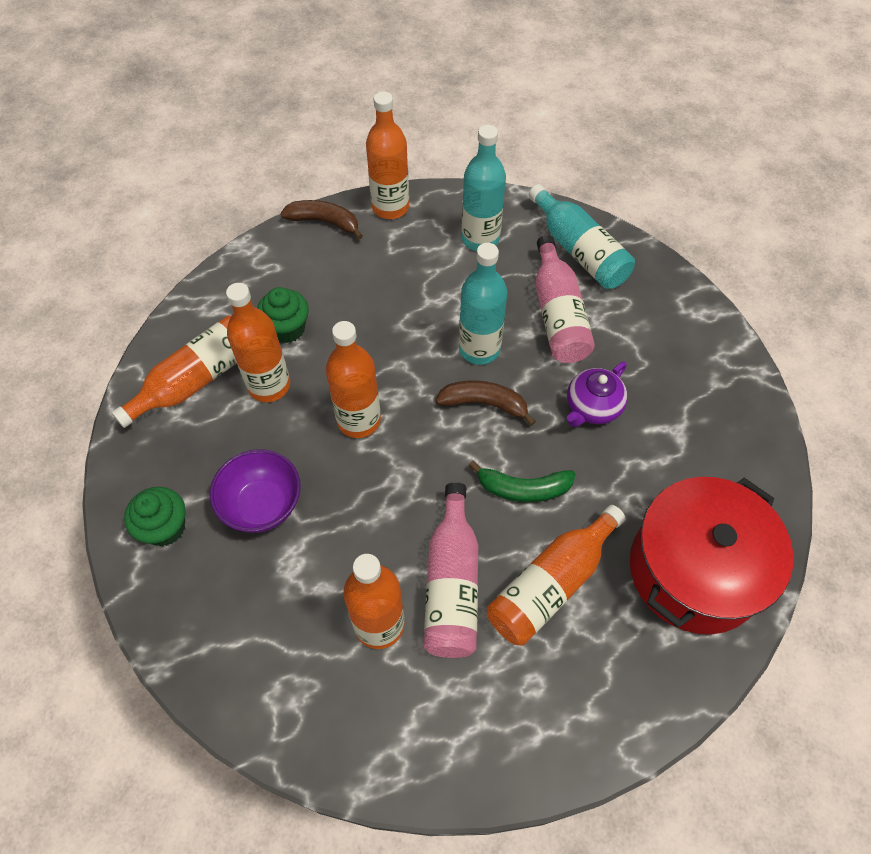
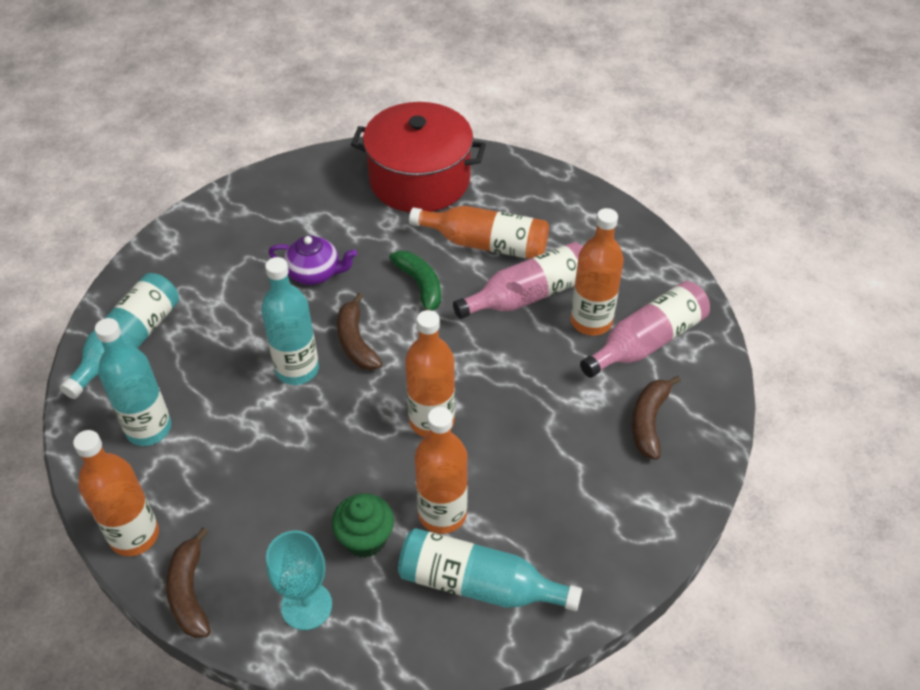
camera: 120 degrees left, 10 degrees down
(165, 528) = (636, 506): green cupcake -> none
(196, 380) = (478, 584): orange bottle -> turquoise bottle
(231, 598) = (649, 421): none -> brown banana
(262, 505) = (561, 446): purple bowl -> none
(264, 276) = (306, 606): none -> turquoise goblet
(558, 314) = (223, 330): pink bottle -> pink bottle (647, 341)

